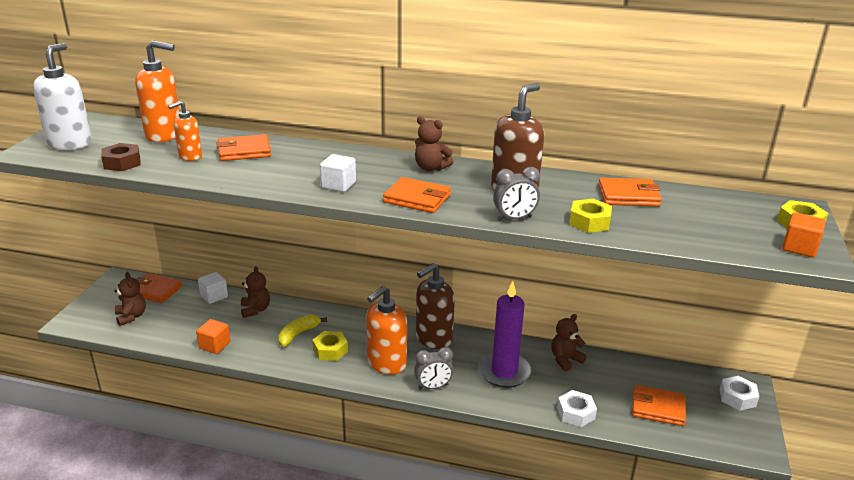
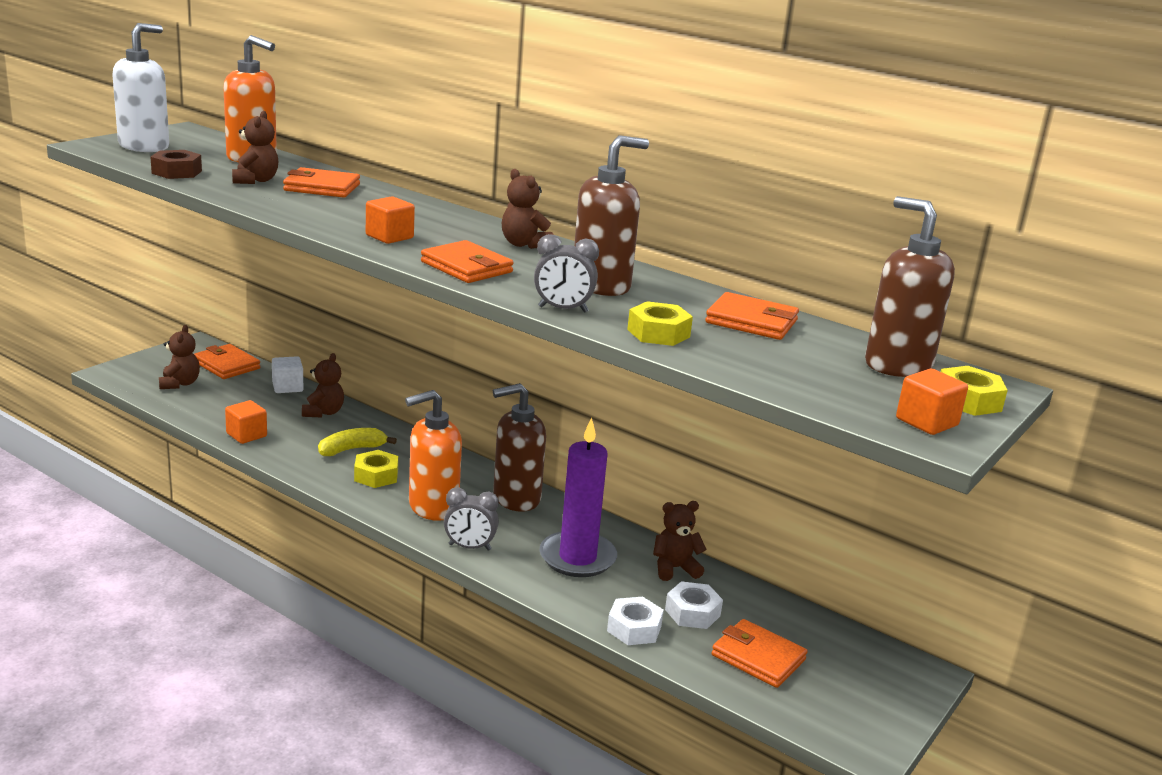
camera: 20 degrees right, 5 degrees down
(190, 156) = (255, 180): orange soap dispenser -> brown teddy bear
(338, 185) = (389, 237): white cube -> orange cube
(737, 207) = (897, 365): none -> brown soap dispenser
(737, 397) = (893, 681): white nut -> white nut (692, 612)

